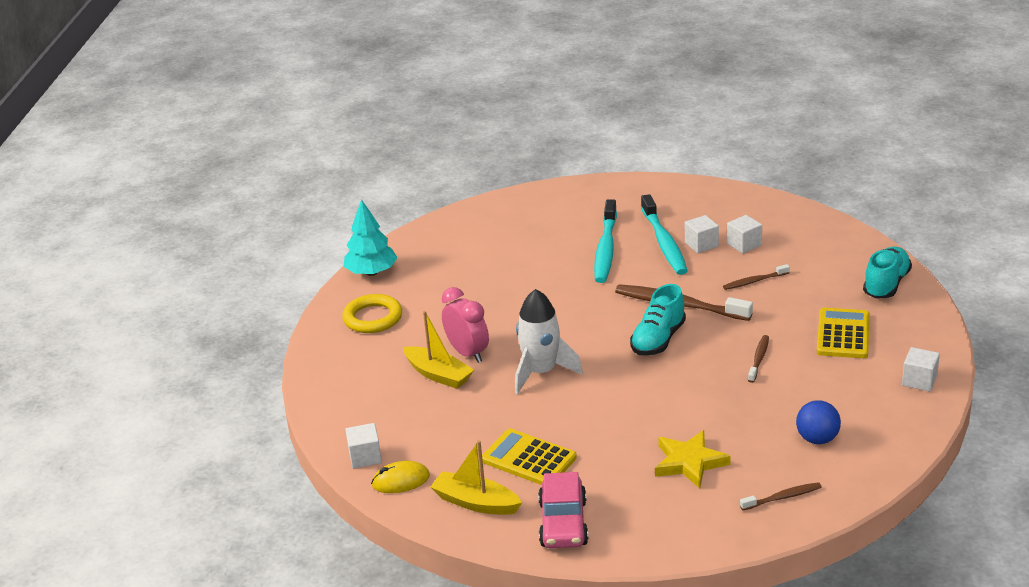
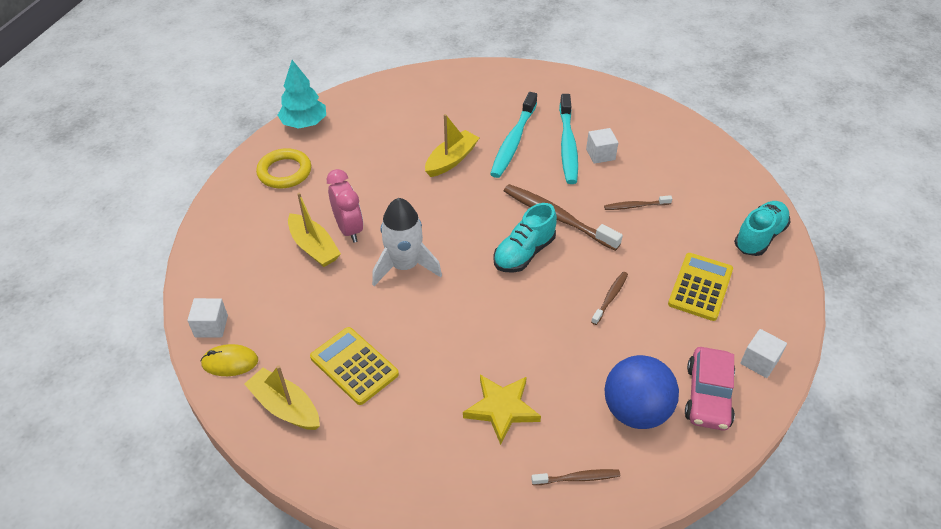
camera: 10 degrees right, 15 degrees up
(547, 276) = (451, 160): none -> yellow boat
(563, 523) = (355, 455): pink car -> pink car (708, 396)
(744, 244) = (639, 162): white cube -> none
(817, 439) = (635, 411): blue ball -> blue ball, size x1.61

